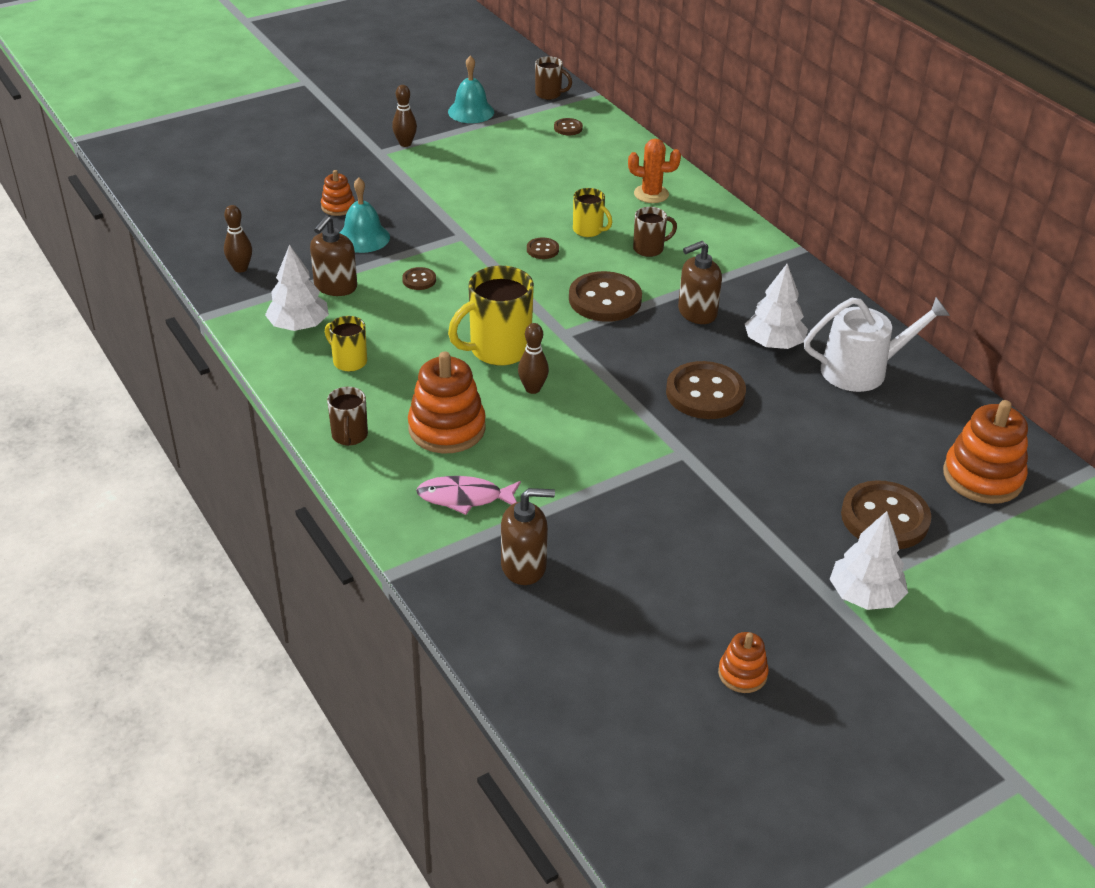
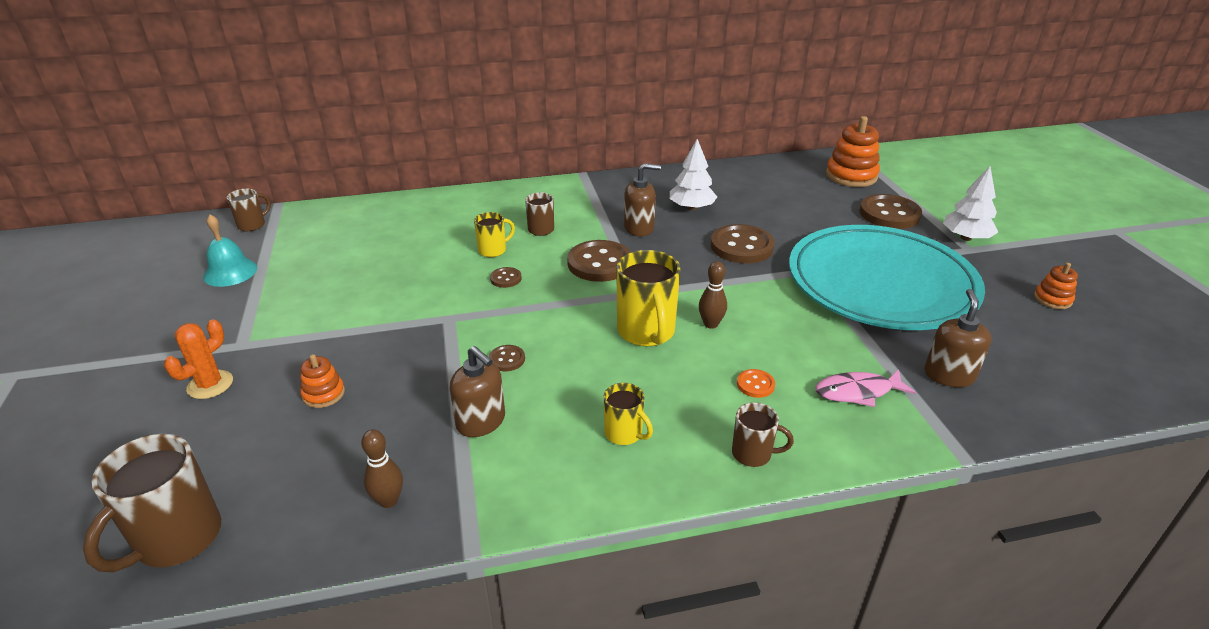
camera: 70 degrees left, 5 degrees down
(185, 200) = (177, 539): none -> brown mug
(299, 326) = (540, 464): white tree -> none
(349, 361) = (624, 433): yellow mug -> yellow mug turned 105 degrees counterclockwise
(363, 237) = (401, 385): turquoise bell -> none
(405, 143) = (244, 324): brown bowling pin -> none
(447, 428) = (755, 384): orange stacking toy -> orange button
(464, 498) = (858, 392): pink fish -> pink fish turned 60 degrees clockwise
(568, 128) = (321, 227): brown button -> none
(651, 194) = (463, 212): orange cactus -> orange cactus (210, 385)
(689, 512) = (881, 283): none -> turquoise plate
(697, 312) = (639, 228): brown soap dispenser -> brown soap dispenser turned 90 degrees counterclockwise
(862, 370) = (733, 185): white watering can -> none

